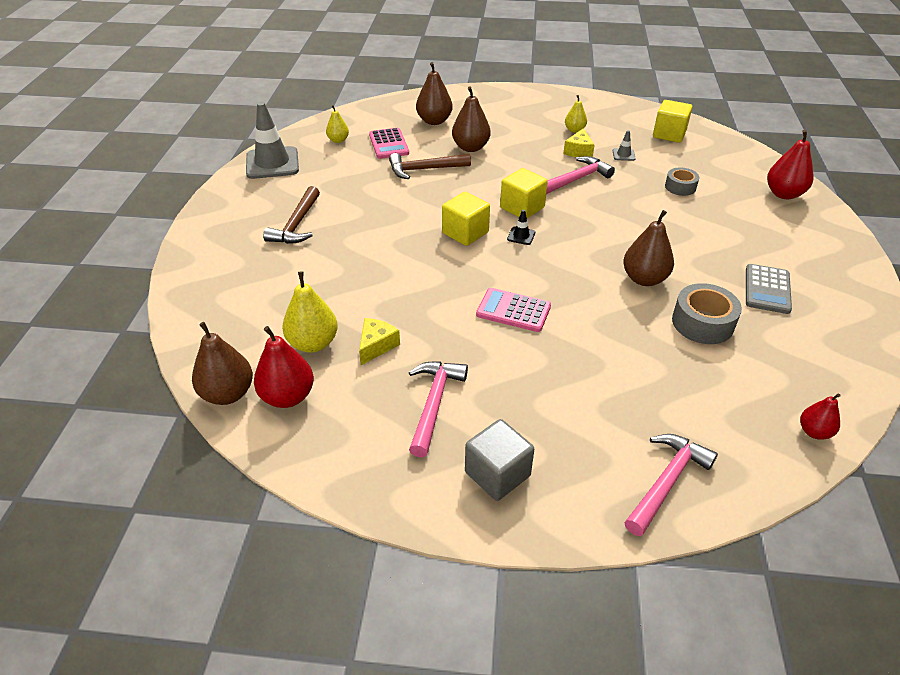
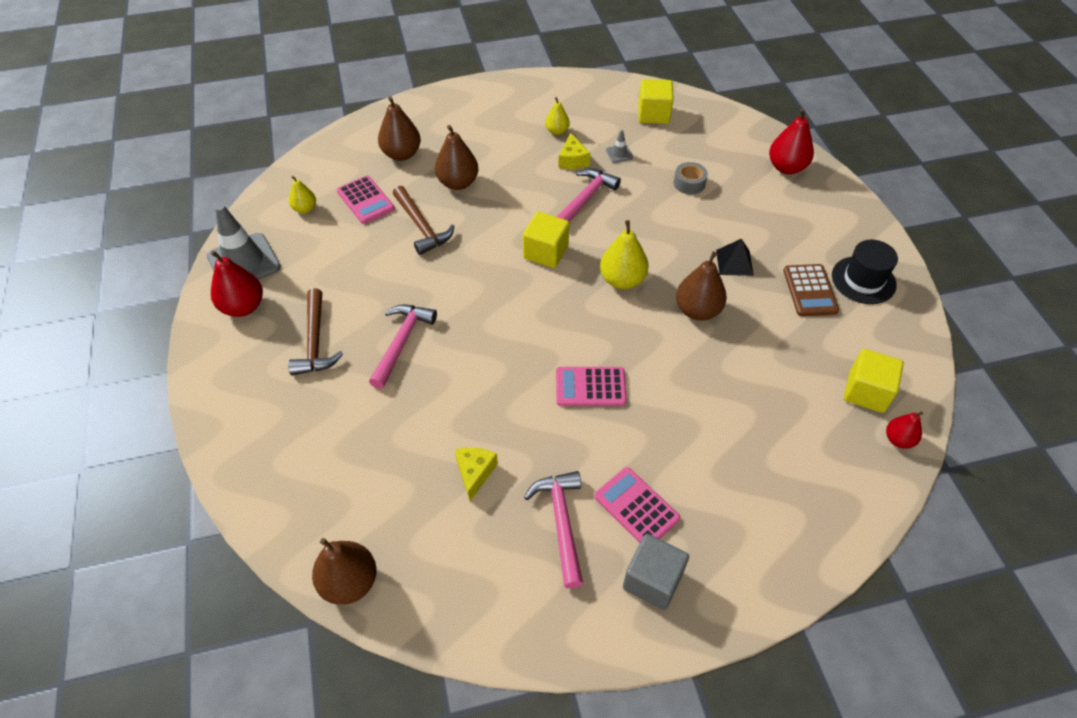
camera: 20 degrees left, 10 degrees up
(288, 396) = (413, 564): red pear -> red pear (243, 307)
(313, 343) = (408, 491): yellow pear -> yellow pear (622, 280)
(424, 169) = (421, 226): brown hammer -> brown hammer turned 90 degrees counterclockwise
(465, 233) = (502, 302): yellow cube -> yellow cube (866, 392)
(510, 412) = (636, 507): none -> pink calculator
(521, 236) = (559, 290): black traffic cone -> none
(666, 482) = (798, 535): pink hammer -> pink hammer (401, 342)
(698, 252) = (734, 262): none -> black pyramid
(702, 323) = (767, 348): grey tape -> none
(767, 289) = (810, 291): grey calculator -> brown calculator
(829, 294) = (863, 280): none -> black hat

